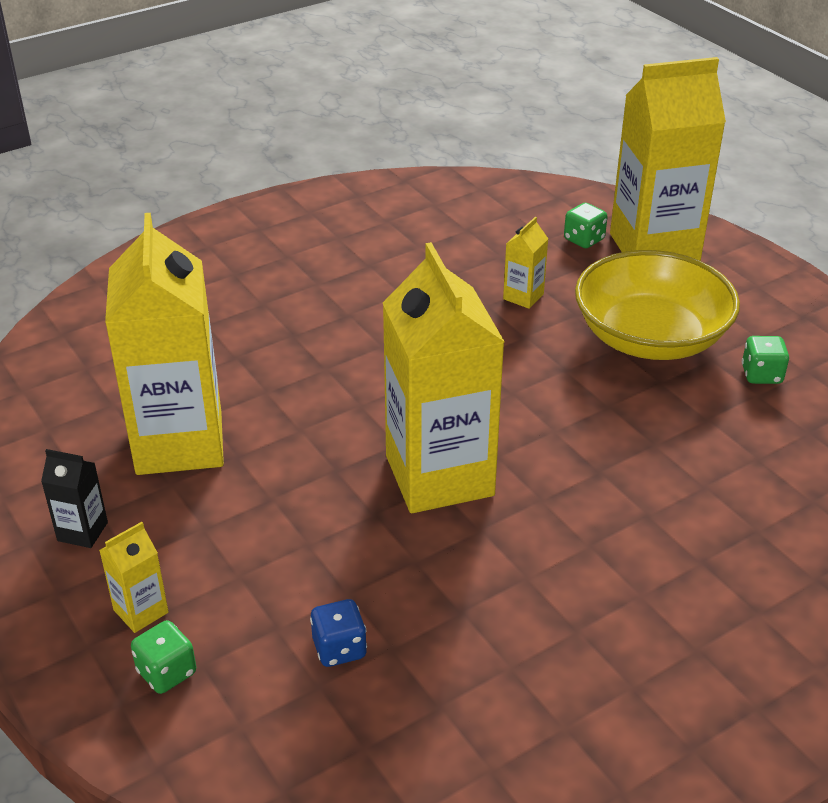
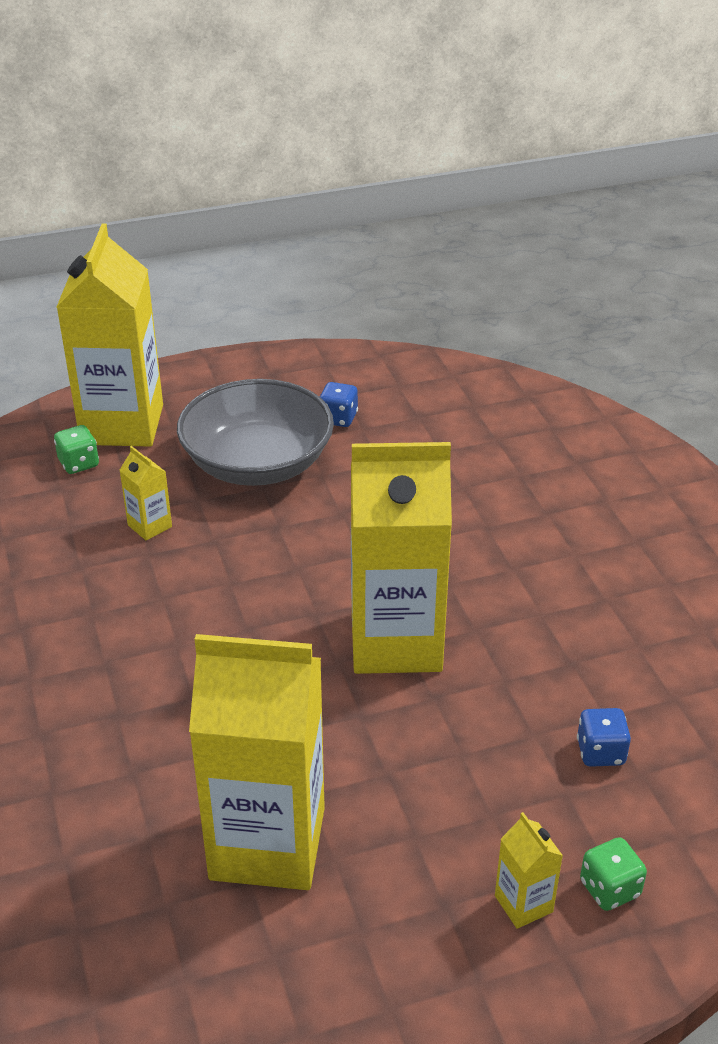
camera: 75 degrees left, 0 degrees up
(82, 531) = (388, 951): black carton -> none
(650, 337) = (257, 463): yellow bowl -> grey bowl
(761, 375) = (338, 418): green dice -> blue dice

